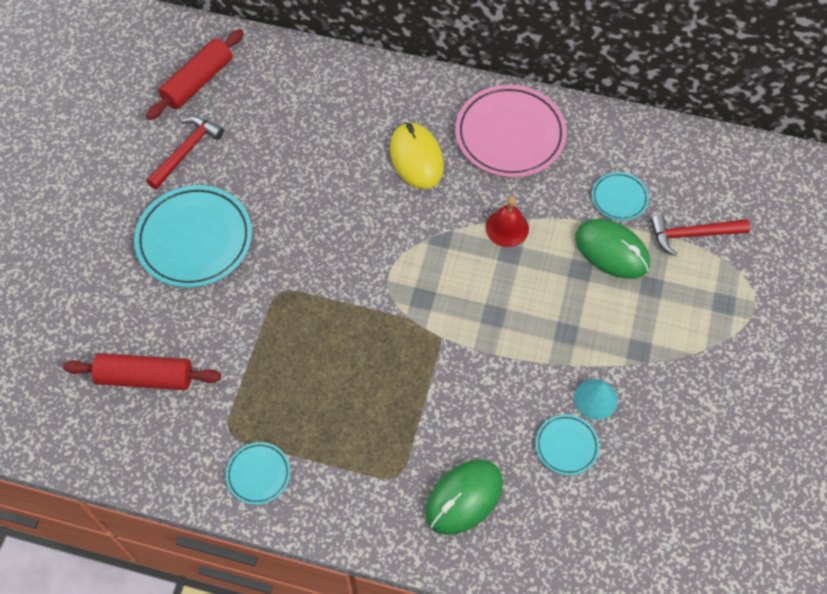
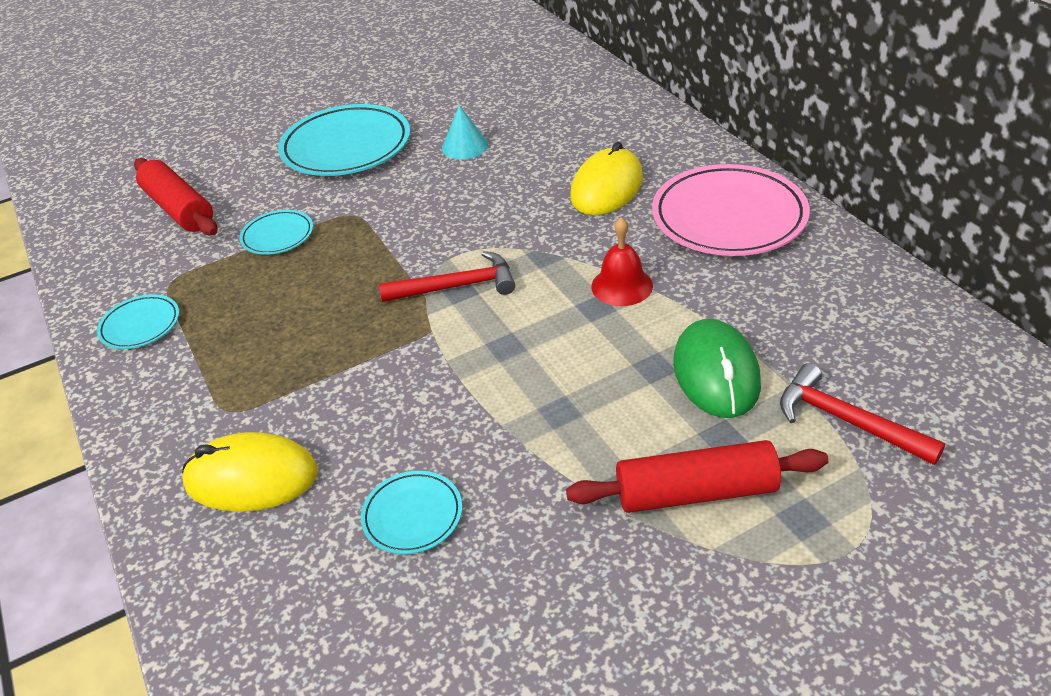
camera: 50 degrees right, 20 degrees down
(187, 151) = (425, 93): red hammer -> red hammer (457, 286)
(198, 82) = (497, 59): red rolling pin -> red rolling pin (696, 492)
(464, 498) = (251, 478): green mouse -> yellow mouse
(595, 399) = (506, 496): turquoise cone -> turquoise cone (465, 146)
(619, 198) = (789, 332): turquoise plate -> turquoise plate (277, 236)

